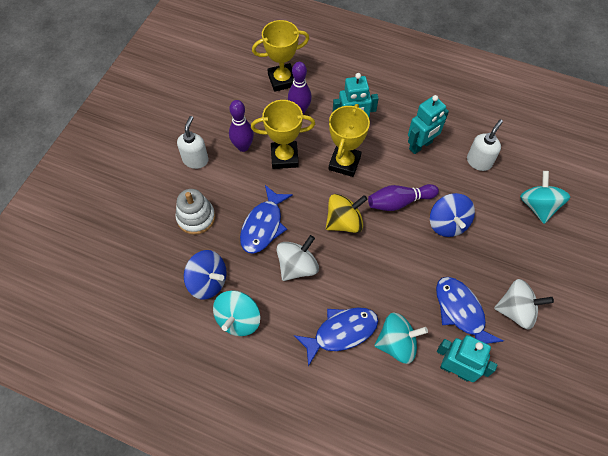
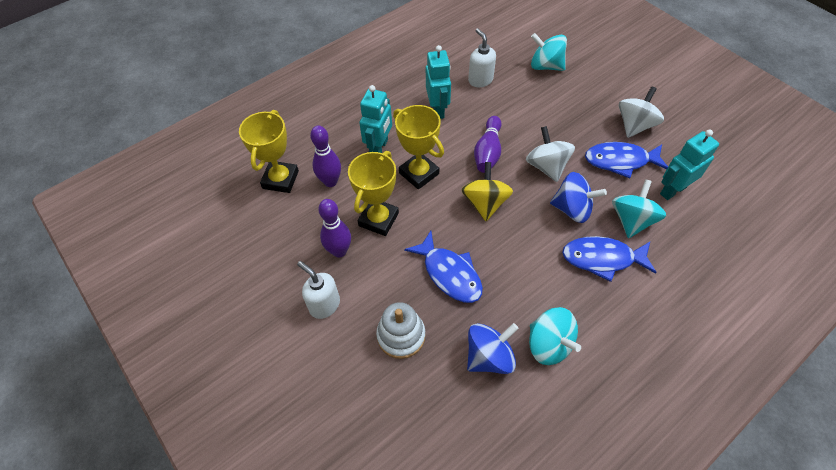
camera: 60 degrees left, 5 degrees down
(297, 266) = (513, 264): white spinning top -> white spinning top (546, 166)
(341, 332) = (602, 259): blue fish -> blue fish turned 90 degrees counterclockwise
(447, 223) = (530, 129): blue spinning top -> blue spinning top (572, 209)

